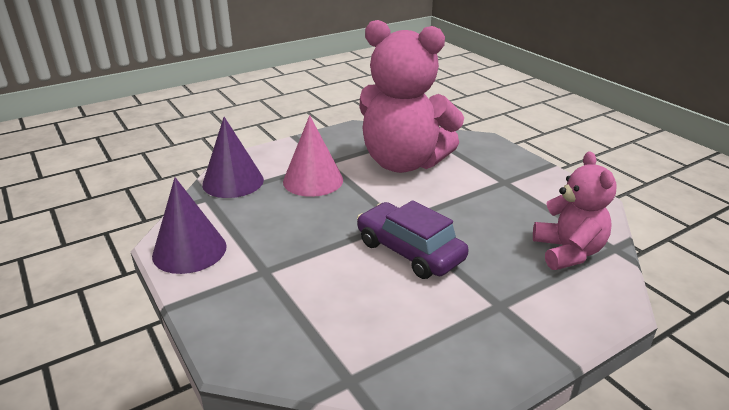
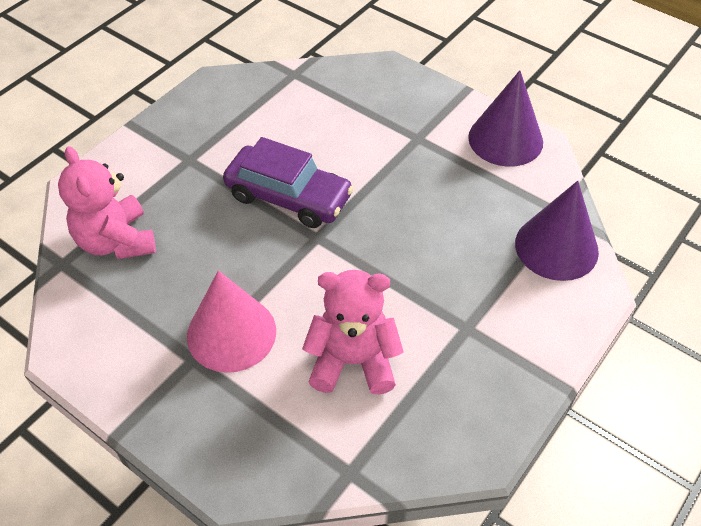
camera: 160 degrees right, 20 degrees up
(313, 180) = (458, 280): pink cone -> pink cone (231, 333)
(403, 163) = (353, 361): pink teddy bear -> pink teddy bear, size x0.57

